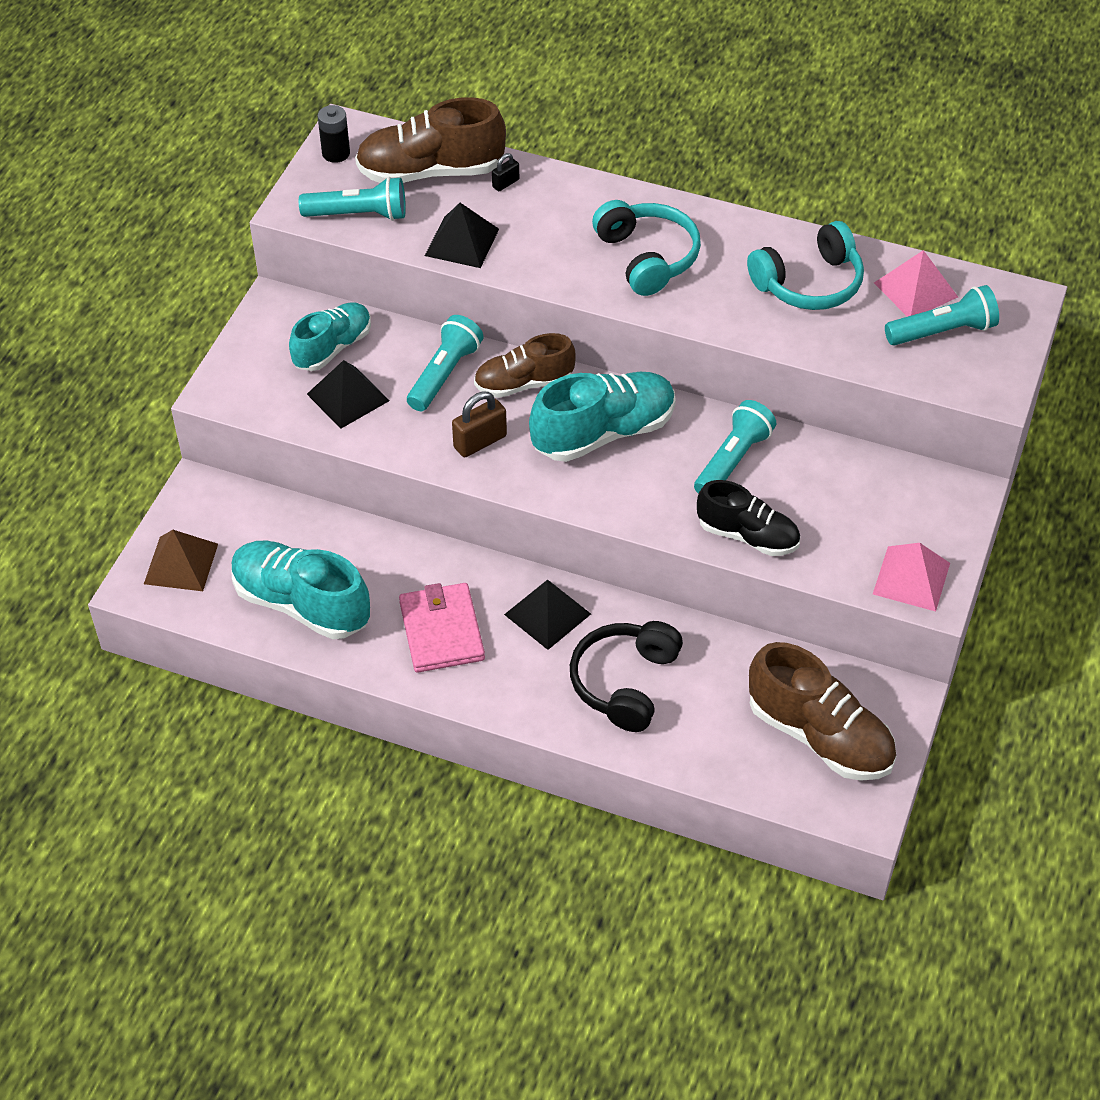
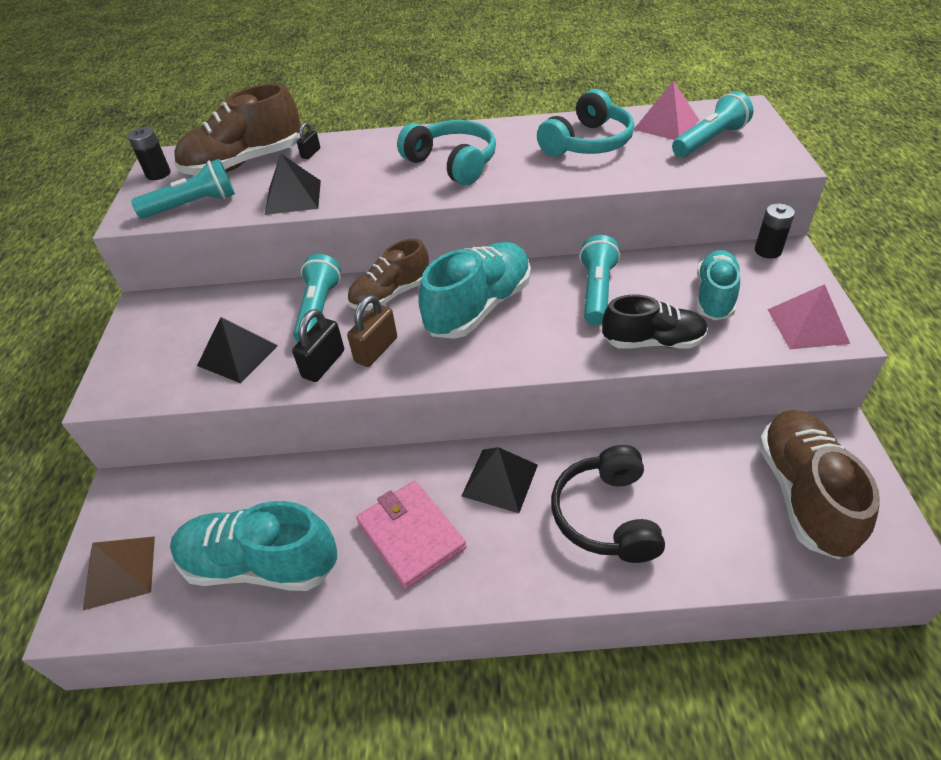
camera: 20 degrees left, 5 degrees down
(332, 348) = (209, 322): turquoise shoe -> turquoise shoe (714, 296)
(424, 438) = (323, 364): none -> black padlock
(819, 736) = (804, 494): brown shoe -> brown shoe turned 105 degrees counterclockwise
(948, 482) = (768, 251): none -> black battery

